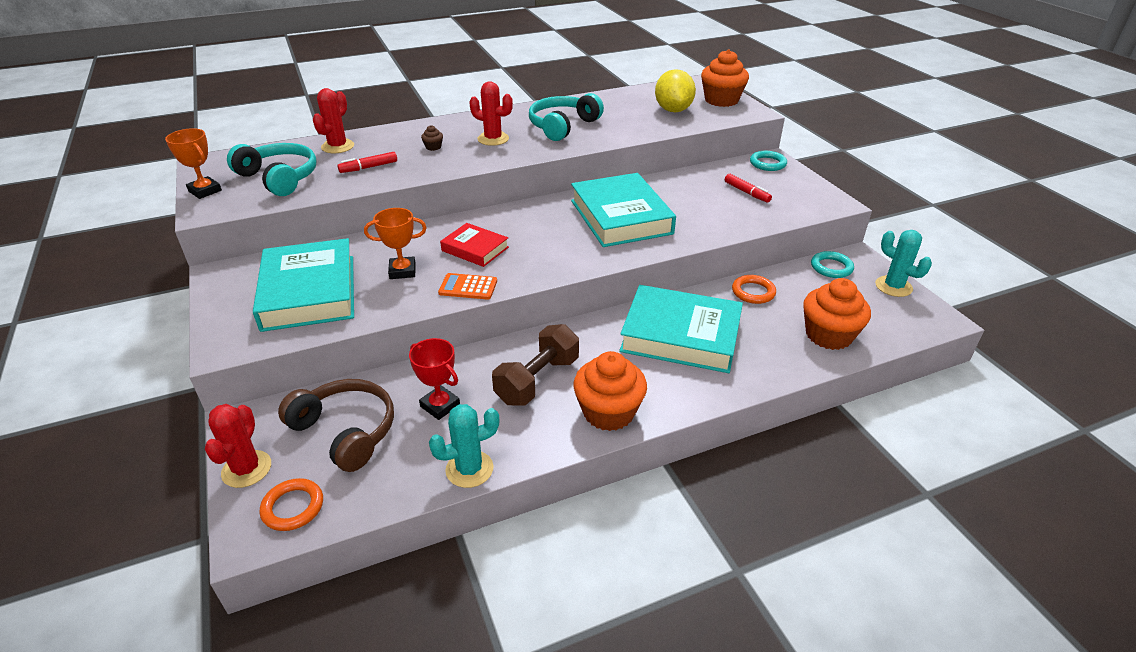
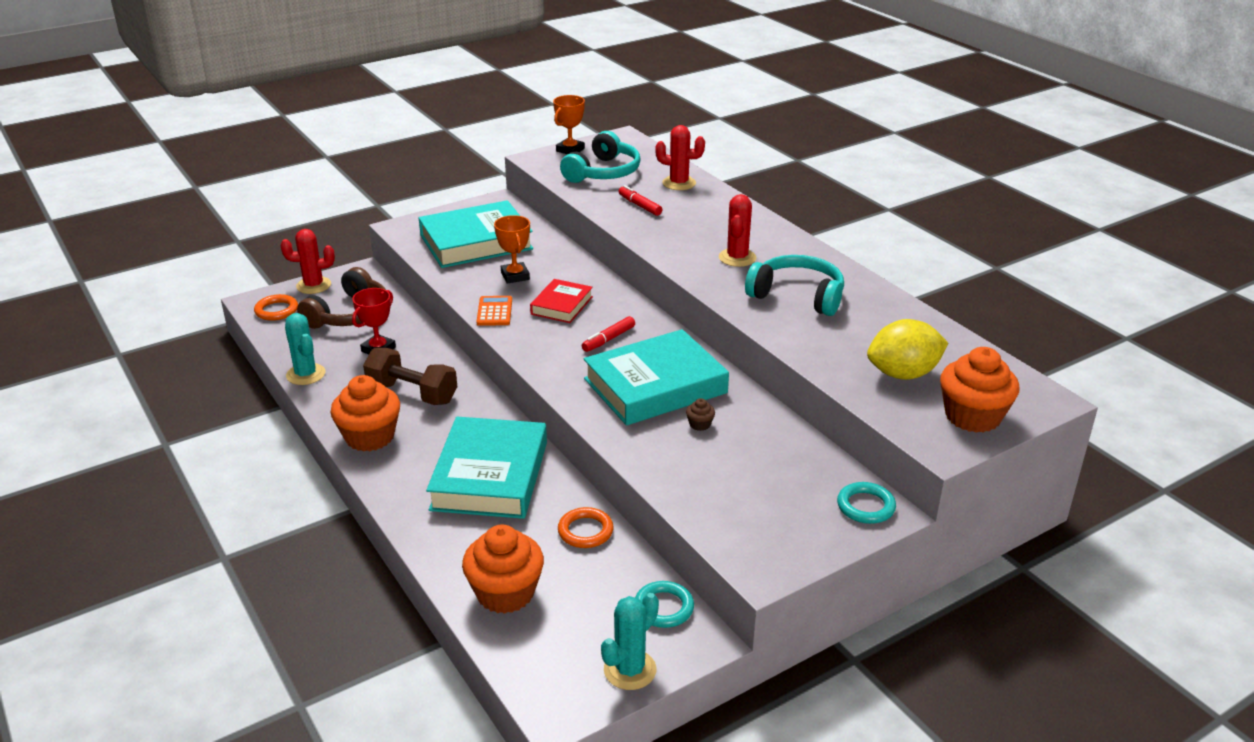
camera: 80 degrees right, 5 degrees down
(433, 147) = (700, 229): brown cupcake -> brown cupcake (700, 424)
(747, 192) = (759, 484): red marker -> red marker (608, 339)

